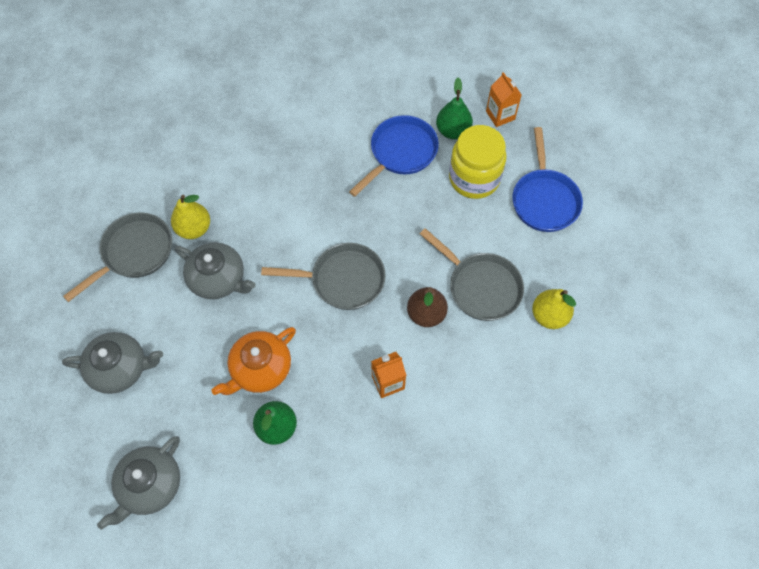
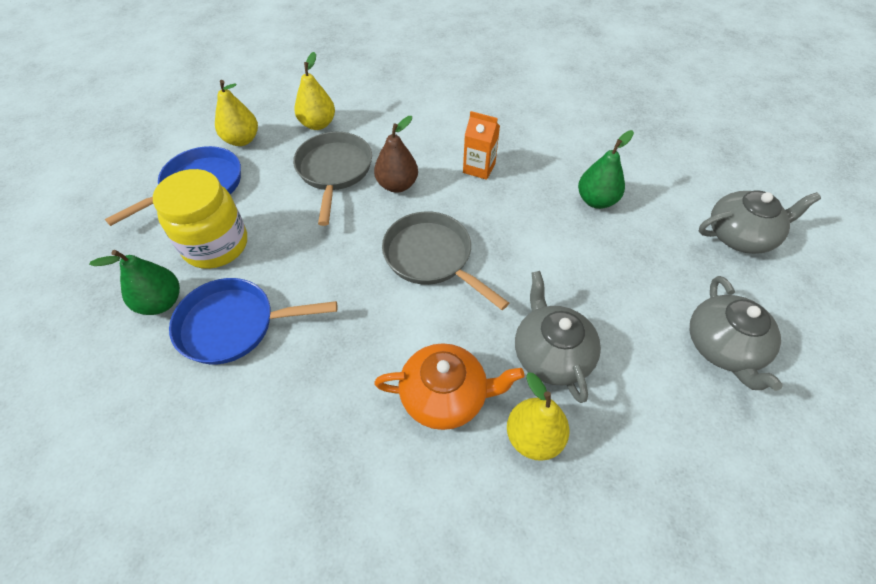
camera: 135 degrees left, 10 degrees down
(120, 368) = (723, 347): grey teapot -> grey teapot turned 135 degrees counterclockwise
(134, 253) = (632, 470): grey pan -> none
(260, 369) = (575, 247): orange teapot -> orange teapot (445, 396)
(500, 115) = (104, 278): orange carton -> none
(576, 254) = (242, 140): none -> yellow pear

